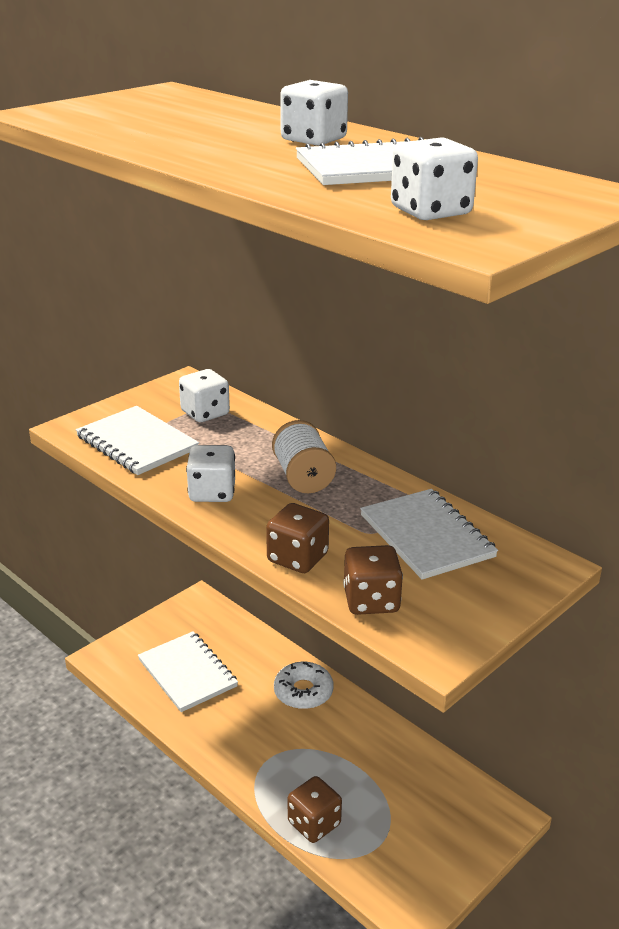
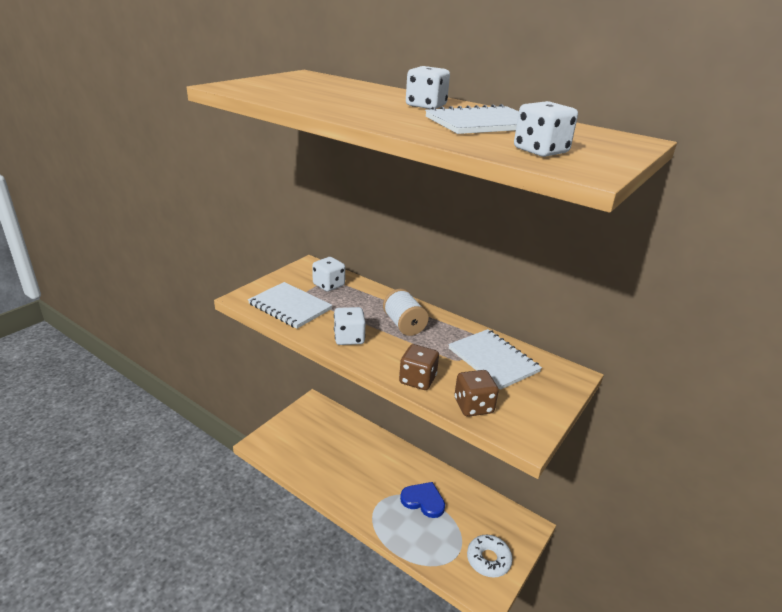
camera: 10 degrees left, 0 degrees up
(187, 673) = (315, 450): white notebook -> none
(303, 692) = (390, 457): white donut -> white donut (488, 559)
(314, 823) = (415, 544): brown dice -> none
(341, 761) = (423, 501): none -> blue heart

